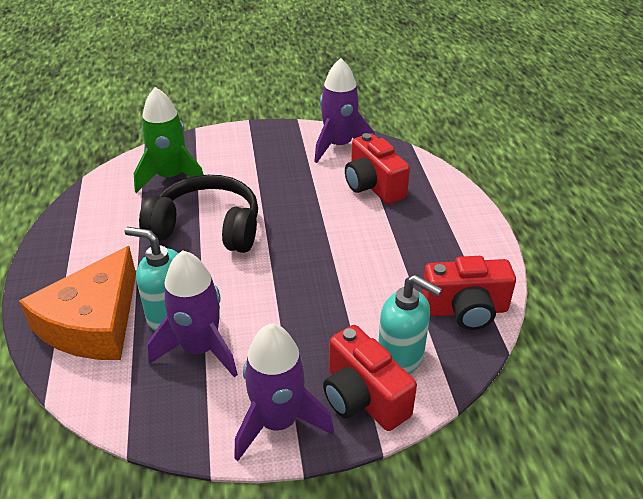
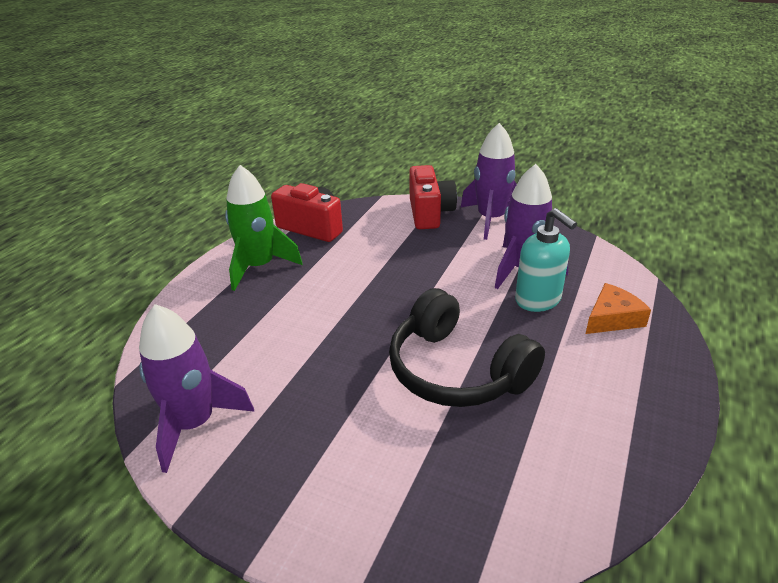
camera: 145 degrees left, 5 degrees down
(93, 322) = (612, 318): orange cheese -> orange cheese, size x0.52
(171, 177) = (461, 478): green rocket -> green rocket (259, 267)
(373, 186) = (237, 345): red camera -> none
(401, 358) = (386, 221): turquoise soap dispenser -> none

